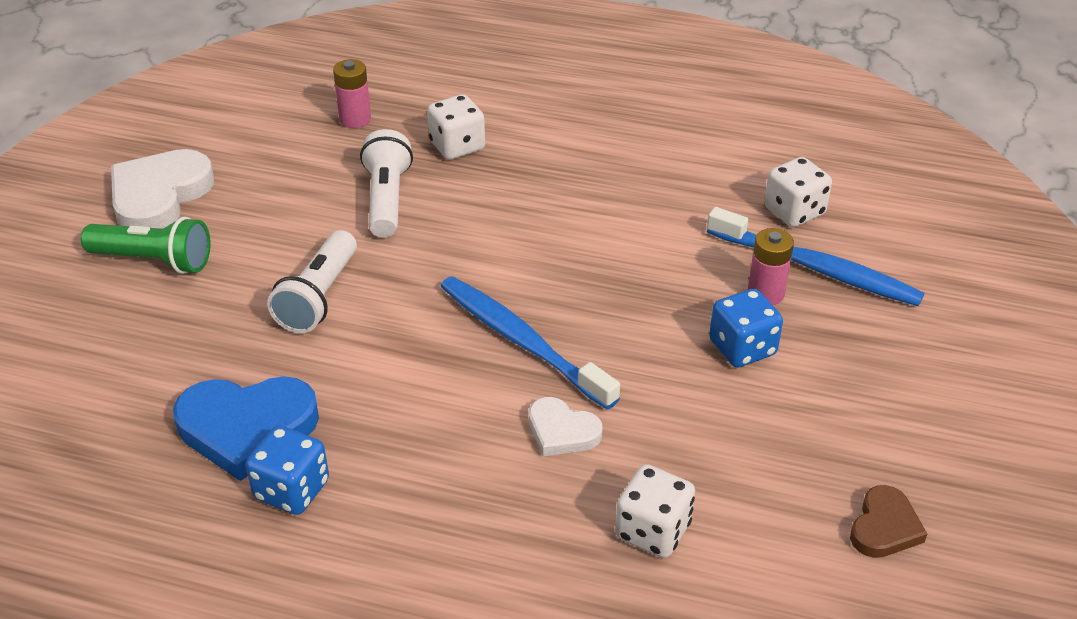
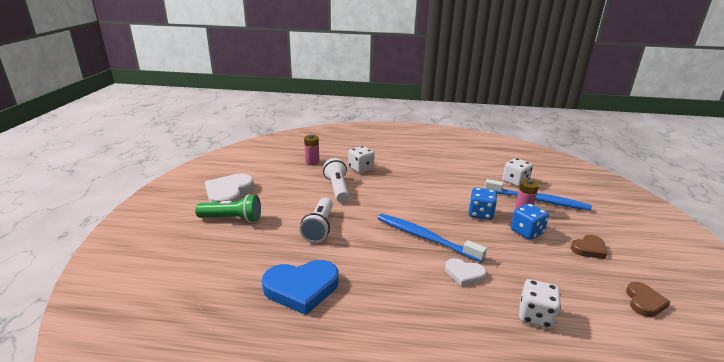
camera: 10 degrees left, 15 degrees down
(292, 490) = (336, 316): blue dice -> blue dice (480, 214)
(851, 401) = (589, 249): none -> brown heart

